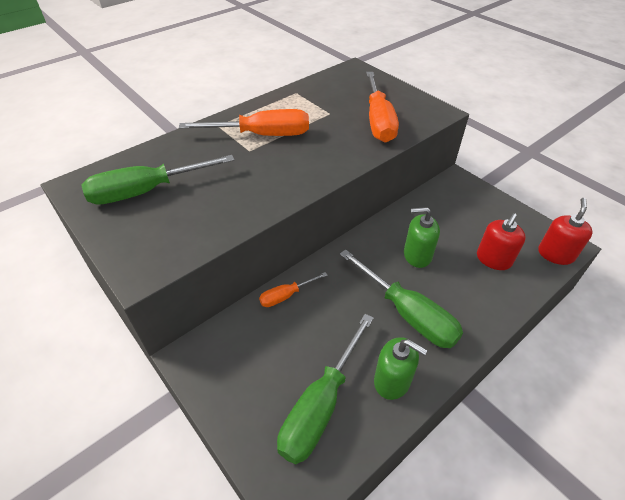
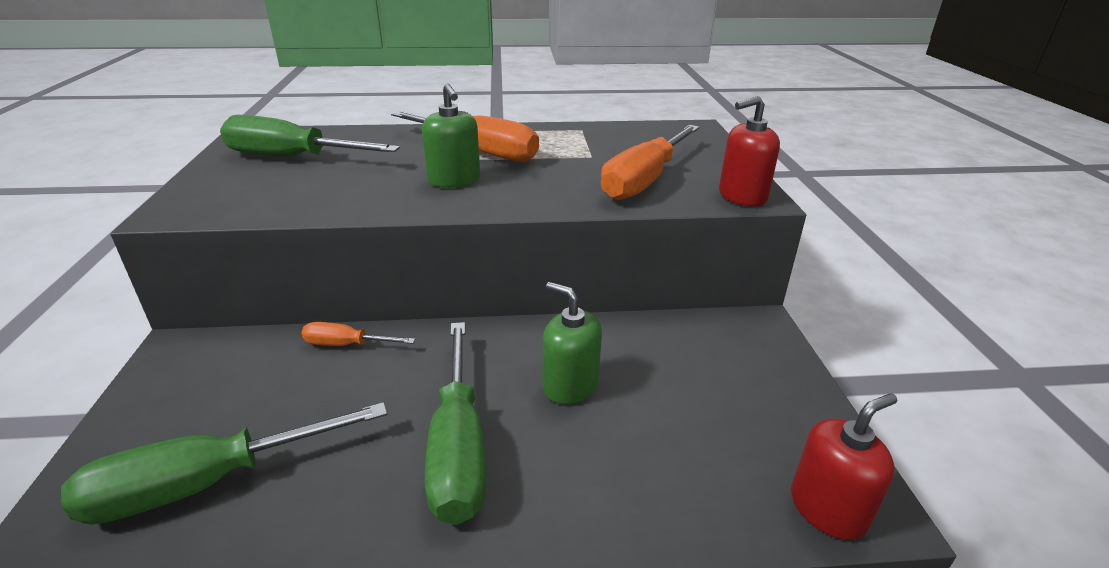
camera: 35 degrees right, 15 degrees down
(392, 380) = (322, 516): green soap dispenser -> green soap dispenser (454, 180)
(493, 259) = (689, 453): red soap dispenser -> red soap dispenser (742, 196)

